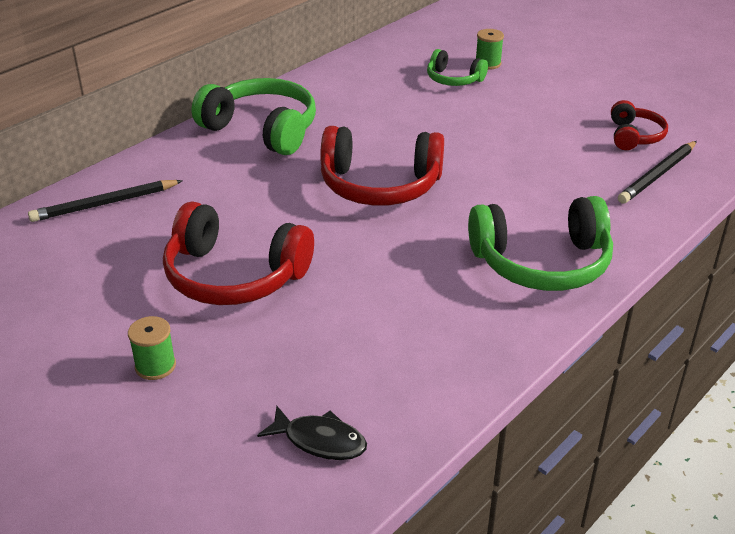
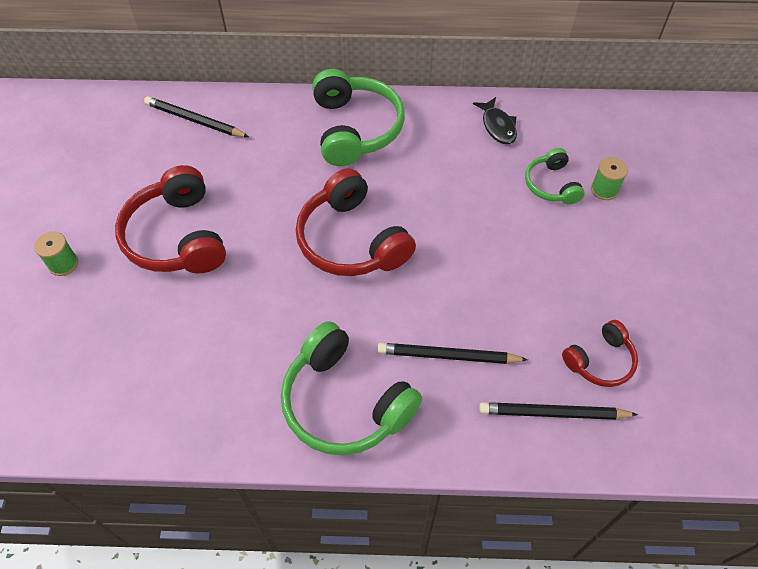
camera: 50 degrees right, 20 degrees up
(320, 441) = (55, 393): black fish -> black fish (498, 126)
(555, 194) = (448, 356): none -> black pencil

